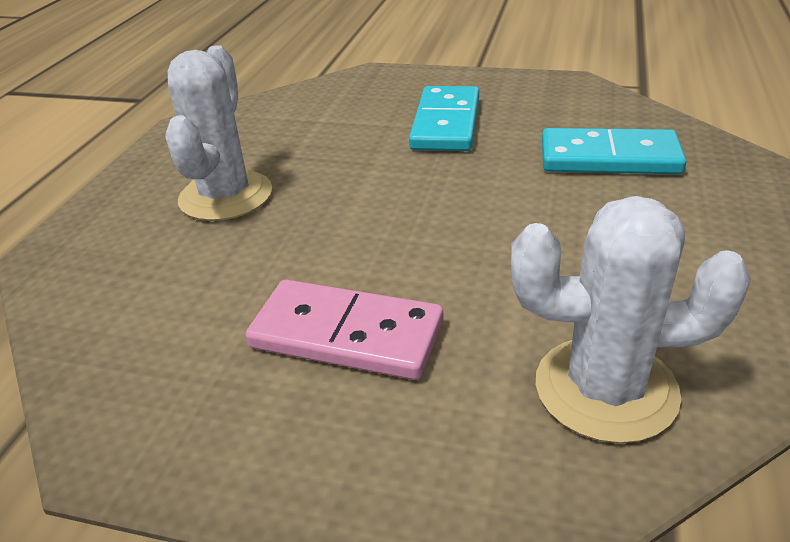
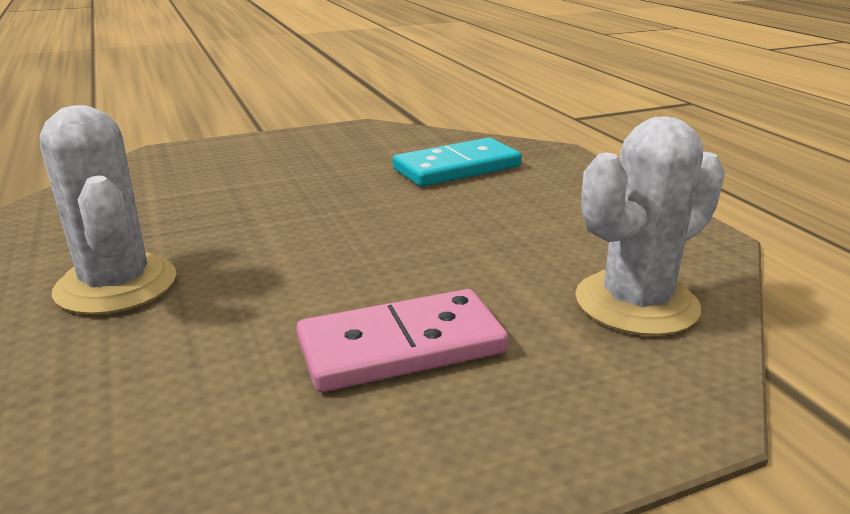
camera: 40 degrees left, 10 degrees down
(445, 123) = (290, 174): turquoise domino -> none

